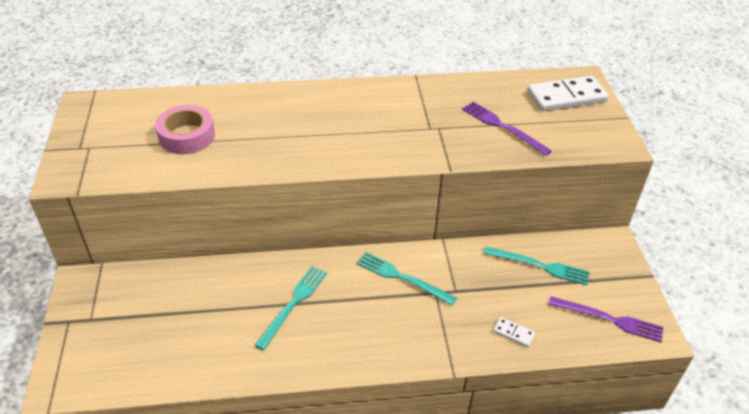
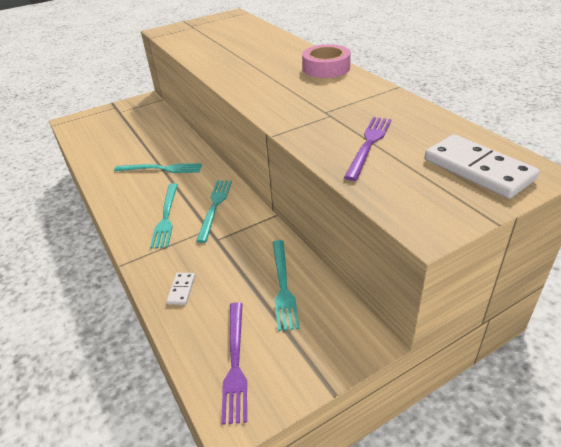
camera: 70 degrees right, 5 degrees down
(186, 136) = (226, 43): pink tape -> pink tape (326, 68)
(394, 320) = (166, 217): none -> turquoise fork

